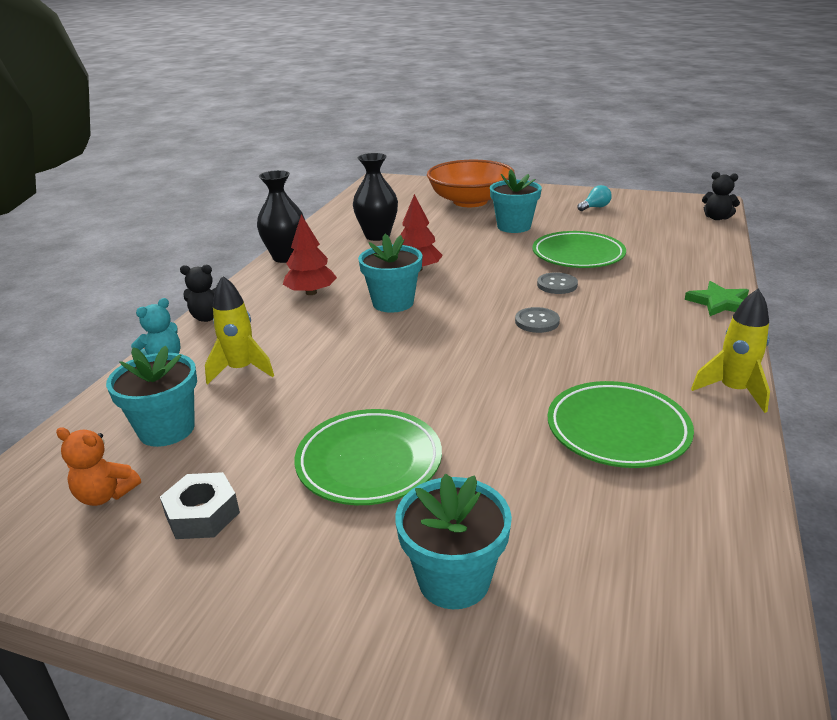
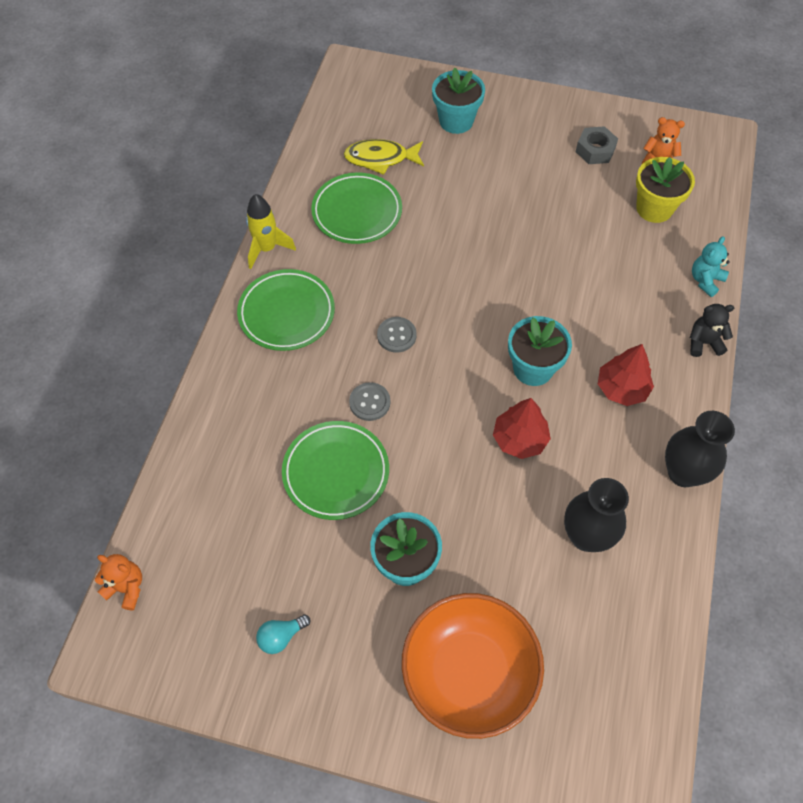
camera: 175 degrees right, 30 degrees up
(167, 429) = (654, 208): turquoise flower pot -> yellow flower pot
(241, 370) = (634, 268): yellow rocket -> none
(369, 462) = (512, 185): green plate -> green plate (286, 313)
(598, 507) = (380, 159): none -> yellow fish
(717, 218) = (126, 587): black teddy bear -> orange teddy bear
(719, 303) = (223, 367): green star -> none

